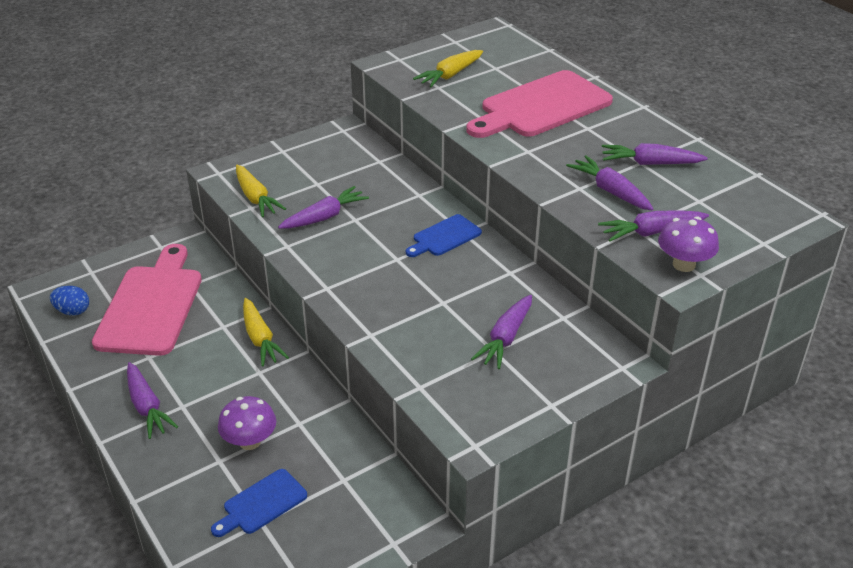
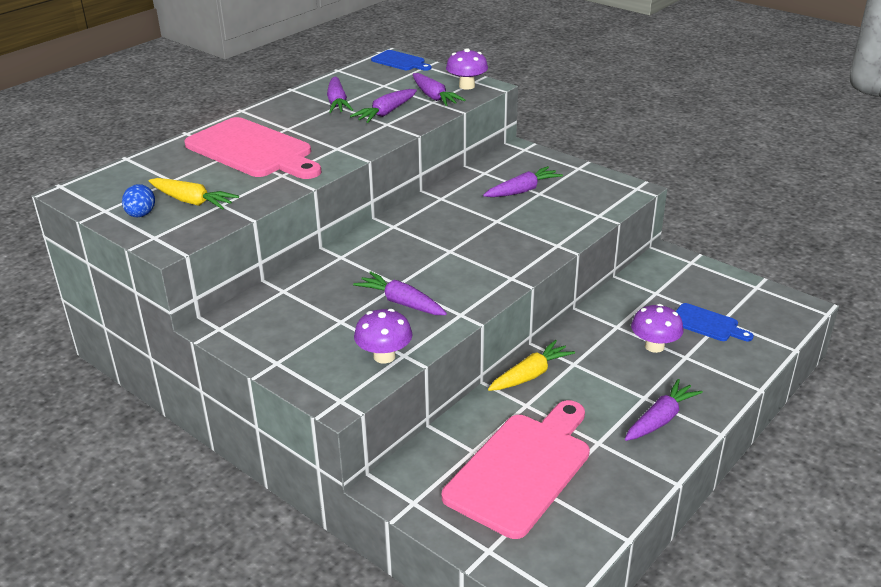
camera: 105 degrees left, 5 degrees down
(73, 311) = (565, 535): blue egg -> blue egg (141, 215)
(152, 305) = (522, 469): pink cutting board -> pink cutting board turned 135 degrees clockwise
(255, 198) = (384, 356): yellow carrot -> purple mushroom
(444, 237) = (405, 233): blue cutting board -> blue cutting board (400, 61)
(505, 338) = (522, 190): purple carrot -> purple carrot turned 45 degrees counterclockwise

